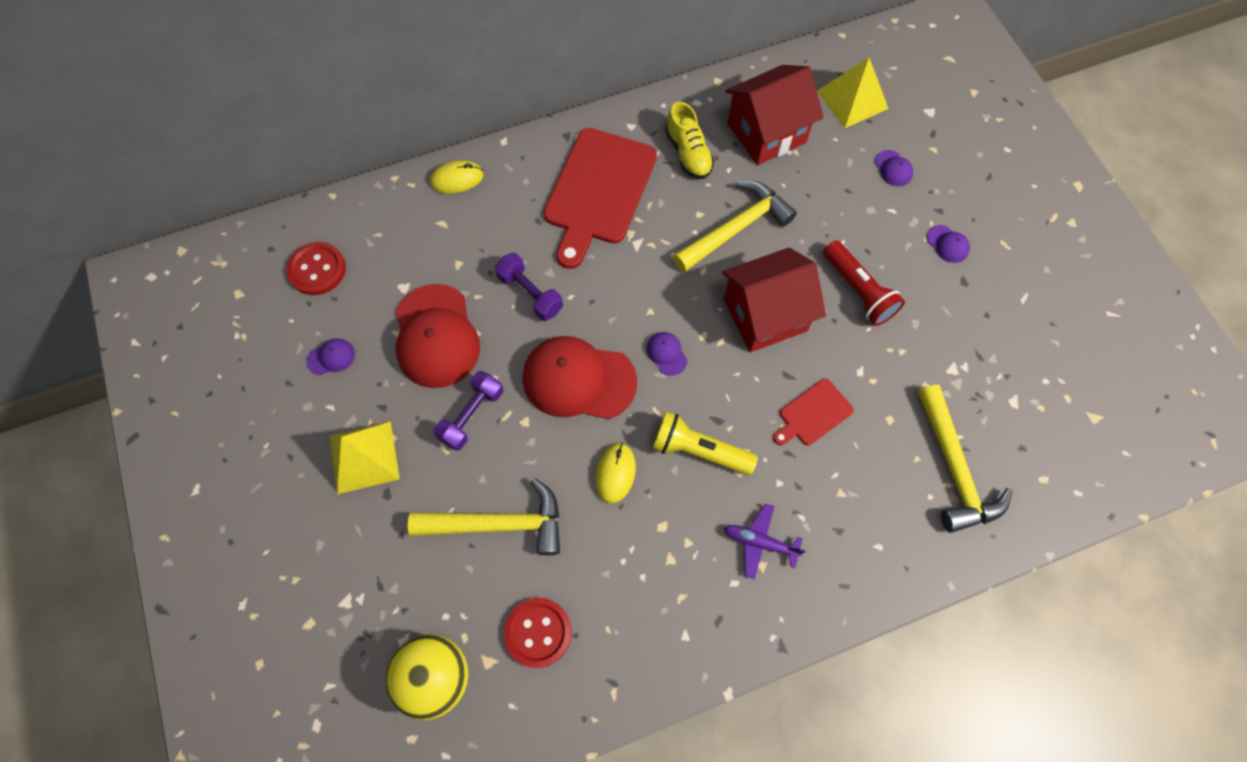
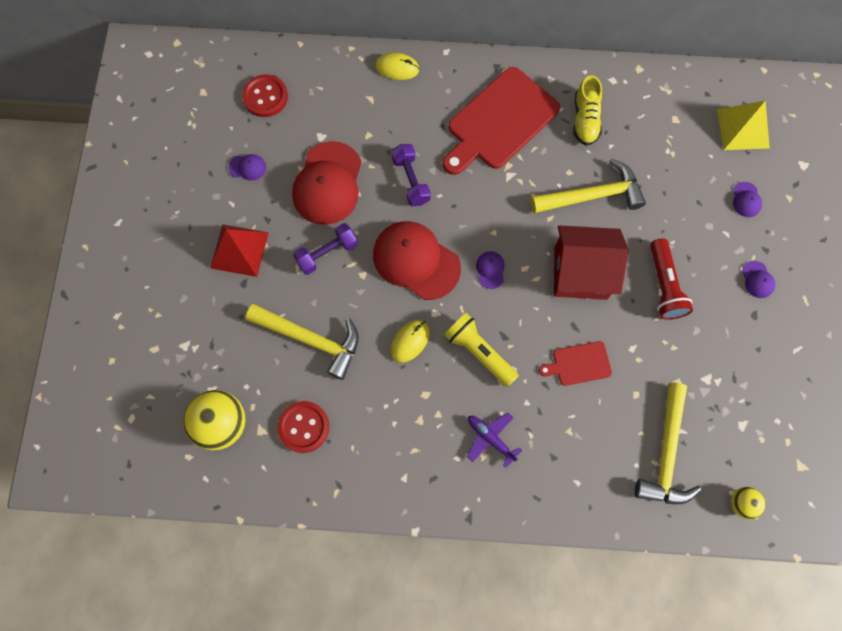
camera: 25 degrees right, 5 degrees up
(364, 457) = (239, 250): yellow pyramid -> red pyramid
(766, 133) = (656, 128): red house -> none
(1058, 486) = (741, 503): none -> yellow ball

